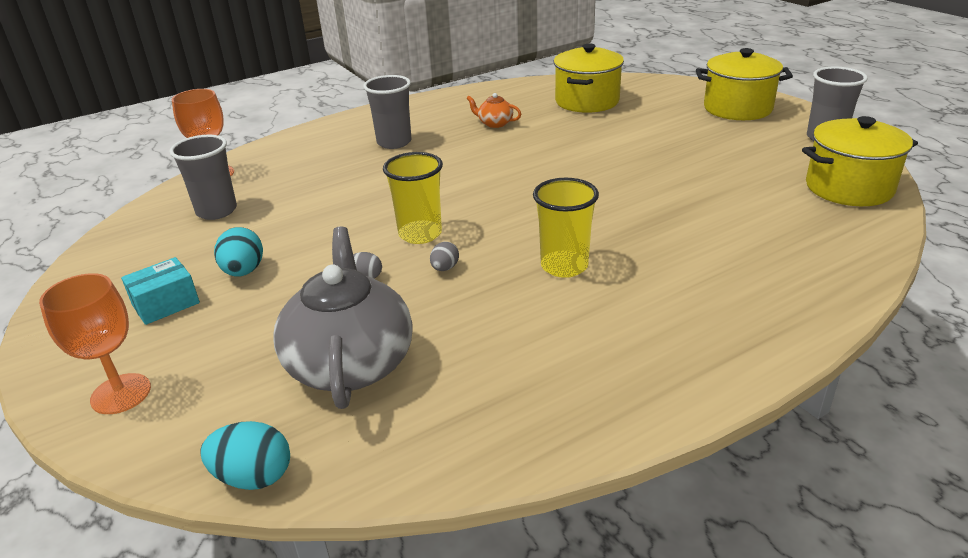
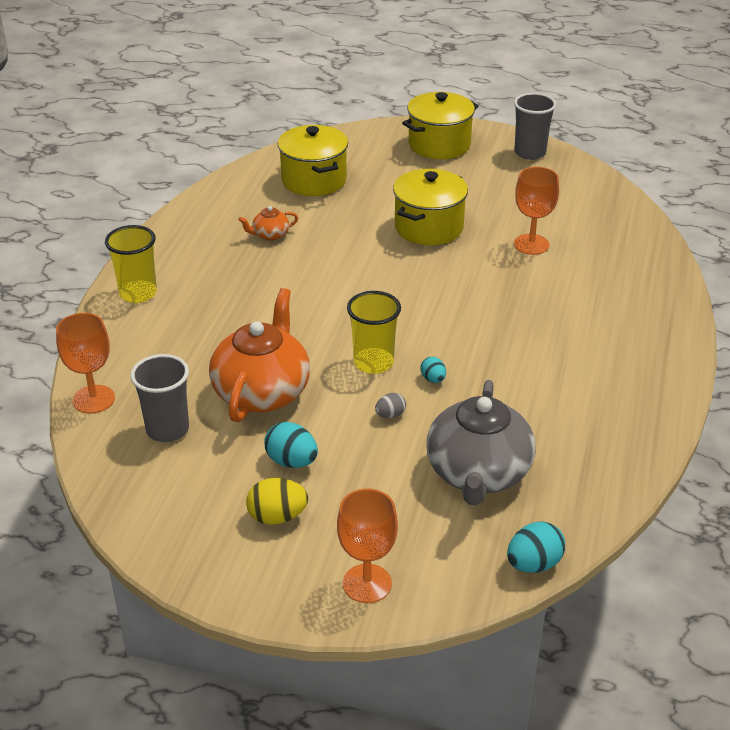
camera: 45 degrees left, 5 degrees up
(166, 304) = (277, 517): turquoise box -> yellow egg
(311, 216) = (262, 392): none -> orange teapot
(350, 363) = (478, 473): grey teapot -> grey teapot turned 120 degrees counterclockwise
(394, 142) = (211, 292): grey cup -> none
(445, 268) = (433, 379): grey egg -> turquoise egg
(564, 266) = (505, 337): yellow cup -> yellow cup (138, 293)
(713, 205) = (531, 244): none -> orange goblet
(849, 188) = (591, 193): yellow pot -> yellow pot (429, 227)

